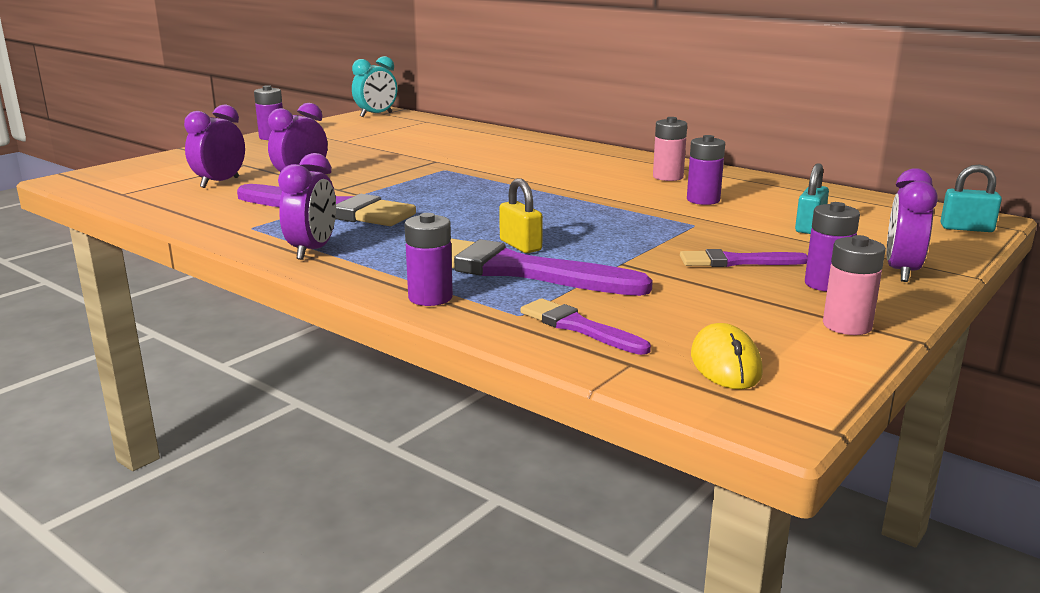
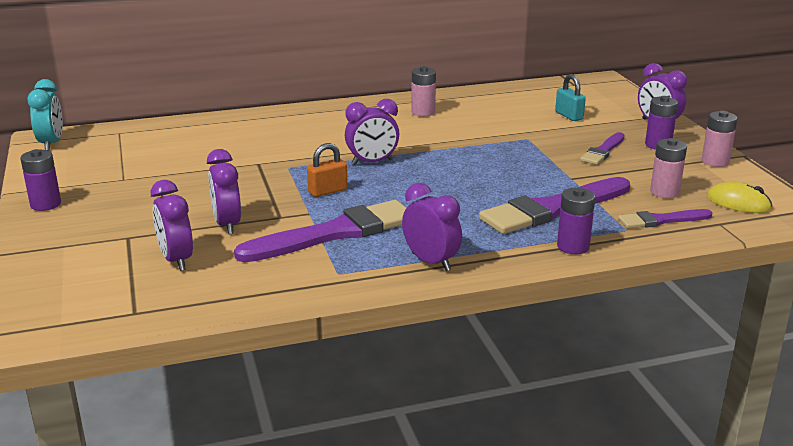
camera: 55 degrees left, 5 degrees up
(414, 189) = (327, 191): none -> orange padlock
(505, 188) = (372, 162): none -> purple clock
(520, 245) = (506, 194): yellow padlock -> none
(673, 314) = (664, 192): none -> pink battery
(703, 200) = (485, 120): purple battery -> none
(966, 228) = (613, 87): turquoise padlock -> none

